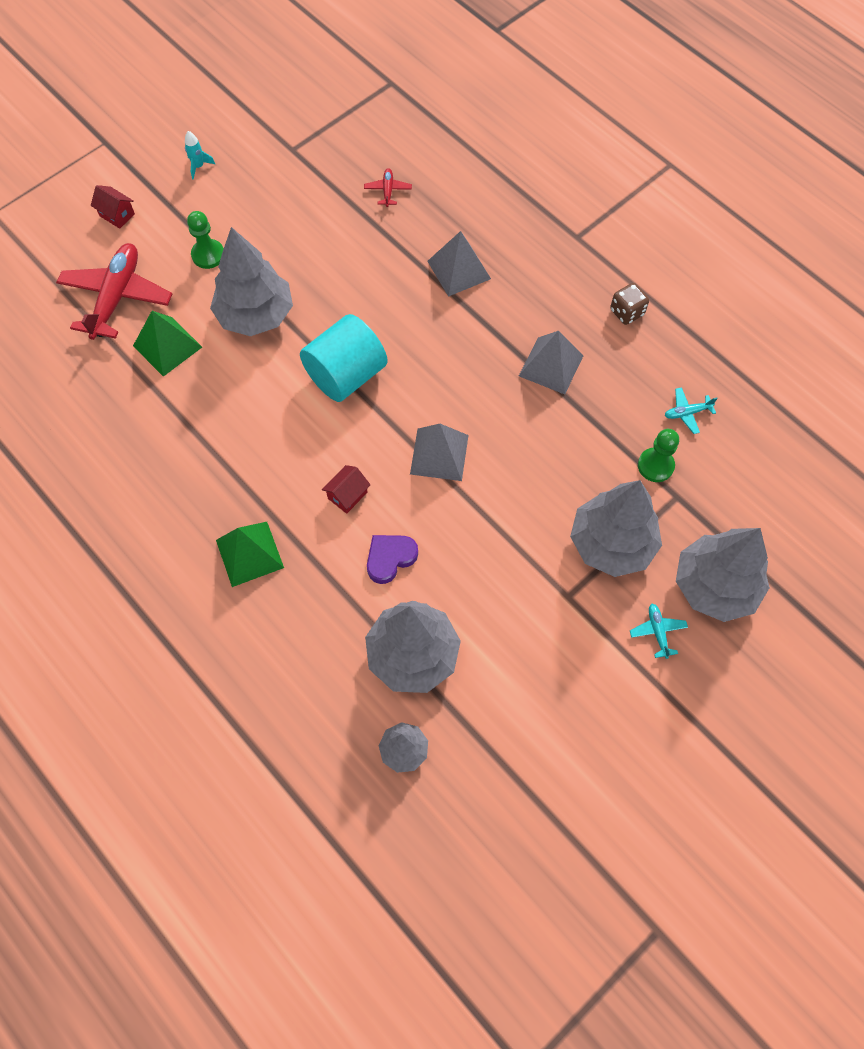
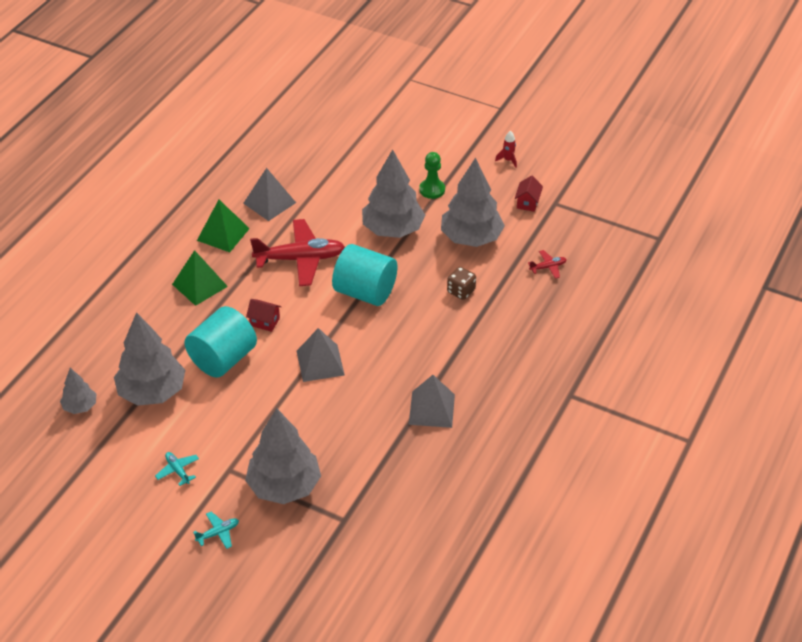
camera: 70 degrees right, 20 degrees down
(117, 215) = (441, 135): red house -> red house (527, 203)
(117, 297) = (372, 158): red plane -> red plane (300, 259)
(167, 346) = (344, 194): green pyramid -> green pyramid (223, 234)
(198, 166) = (508, 160): turquoise rocket -> red rocket
(390, 558) = (223, 359): purple heart -> turquoise cylinder
(459, 270) = (494, 329): grey pyramid -> grey pyramid (269, 203)
(626, 312) = (509, 446): brown dice -> brown dice (461, 291)
(655, 465) = (367, 499): green pawn -> none
(687, 413) = (428, 509): turquoise plane -> turquoise plane (178, 470)
(715, 586) = (271, 563): grey tree -> grey tree (471, 238)

